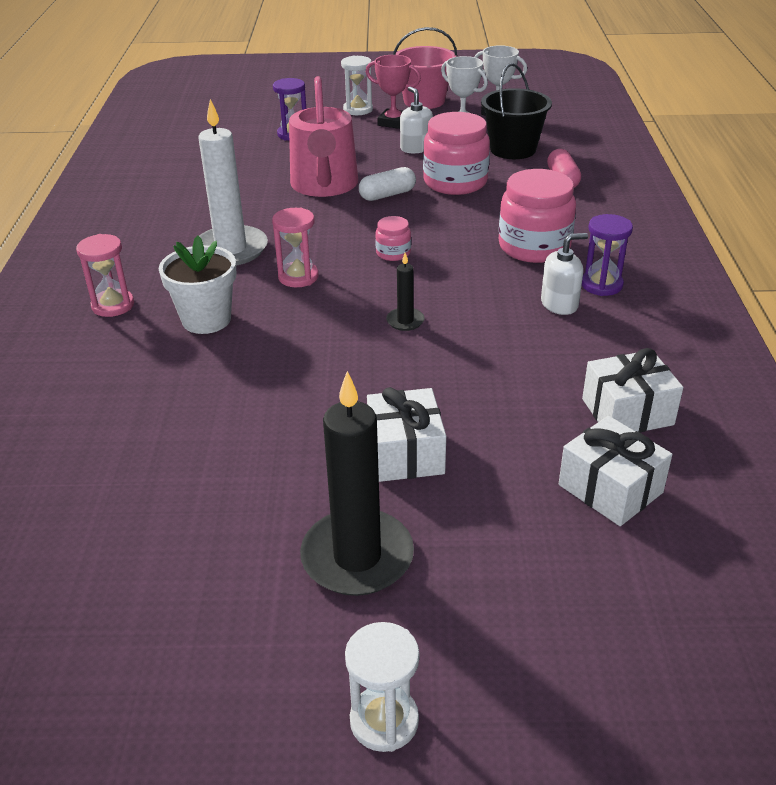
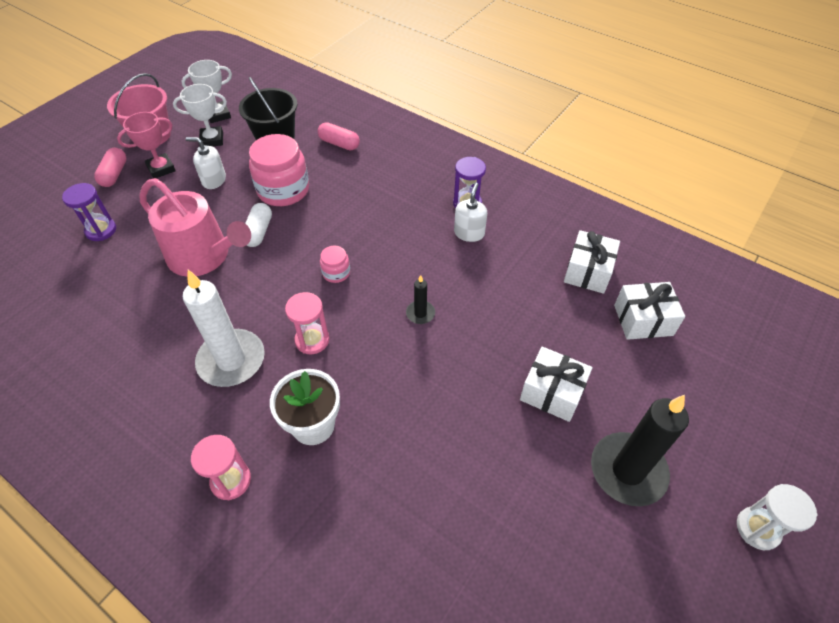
camera: 55 degrees left, 15 degrees up
(358, 110) = (114, 174): white hourglass -> pink capsule
(534, 247) = (399, 204): pink jar -> none

